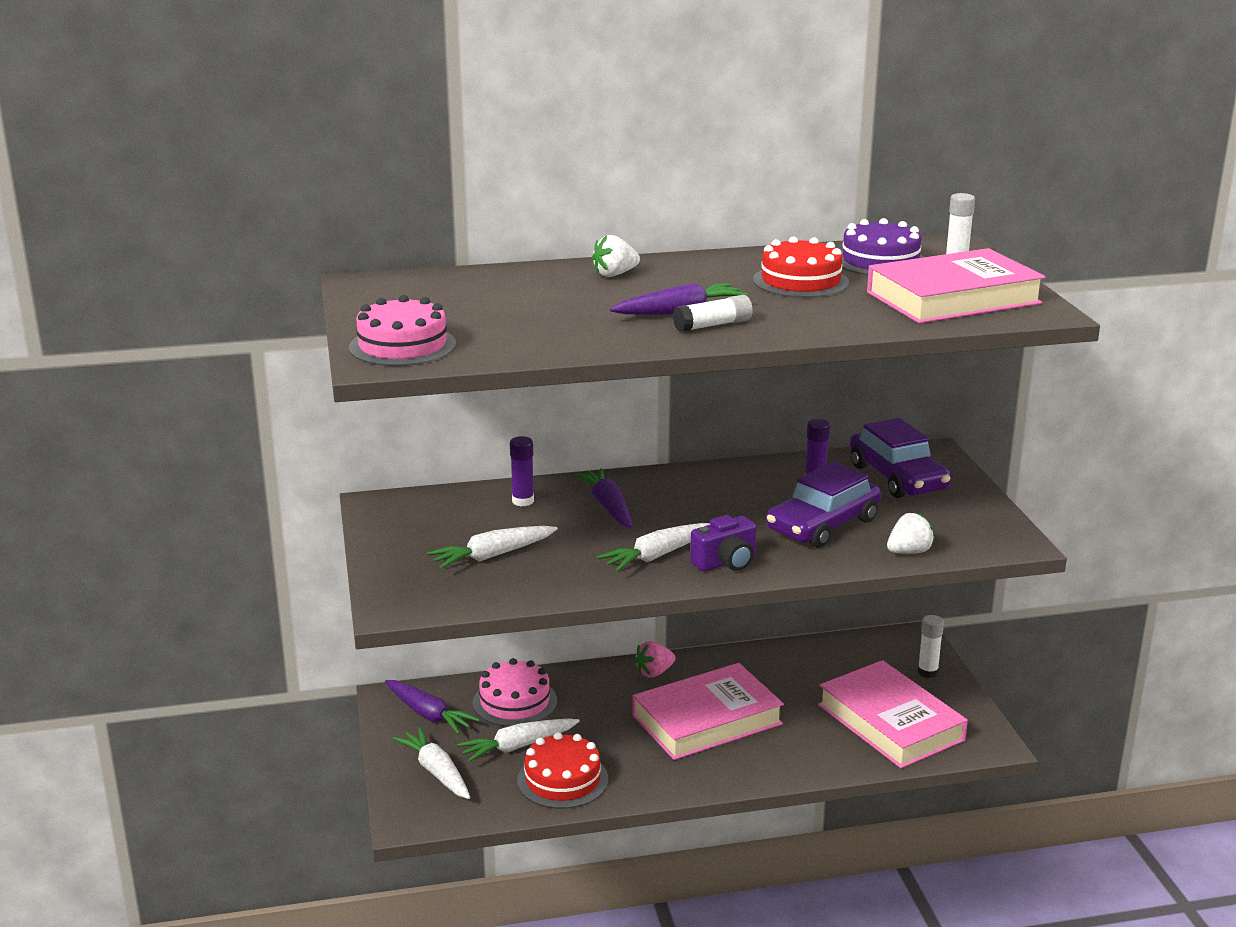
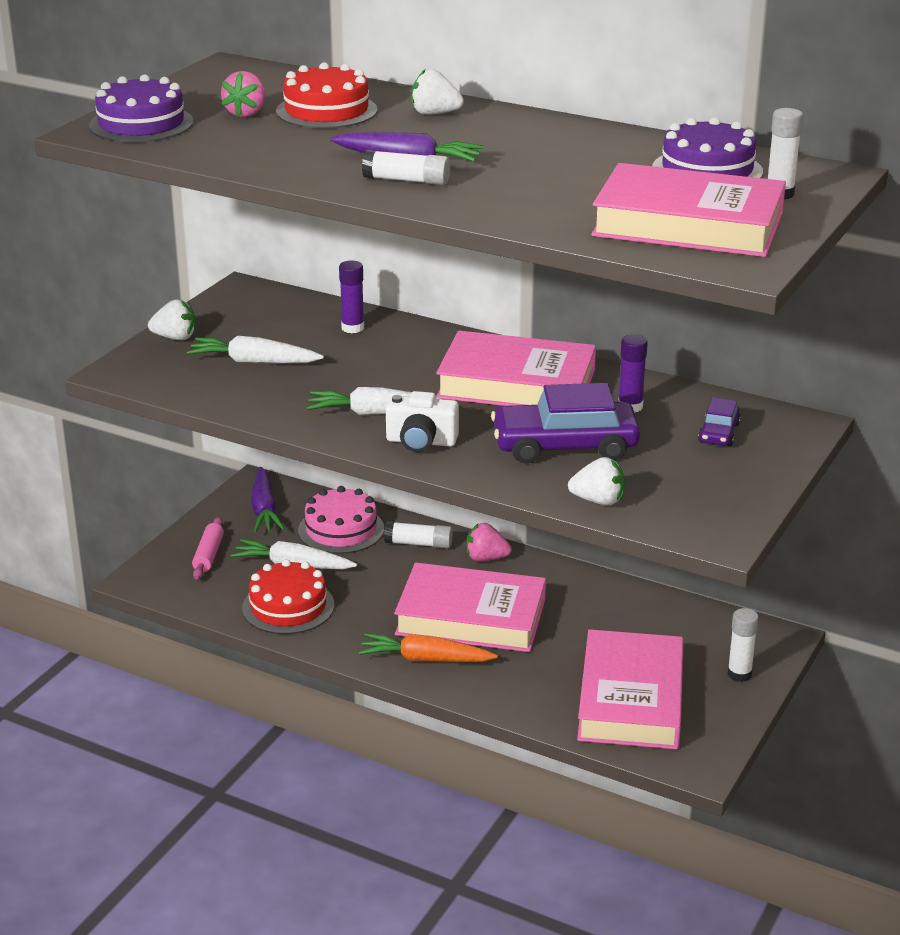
camera: 40 degrees right, 5 degrees up
(390, 562) = (175, 338): none -> white strawberry
(402, 346) = (141, 124): pink cake -> purple cake
(436, 772) = (208, 555): white carrot -> pink rolling pin
(470, 313) = (246, 113): none -> pink strawberry
(590, 685) = (418, 544): none -> white glue stick
(608, 507) = (410, 358): purple carrot -> none
(714, 495) = (516, 383): none -> pink book
(721, 766) = (425, 659): none -> orange carrot
(726, 562) = (421, 442): purple camera -> white camera
(800, 281) = (581, 166): red cake -> red cake (326, 111)
(897, 477) = (718, 433): purple car -> purple car, size x0.50

